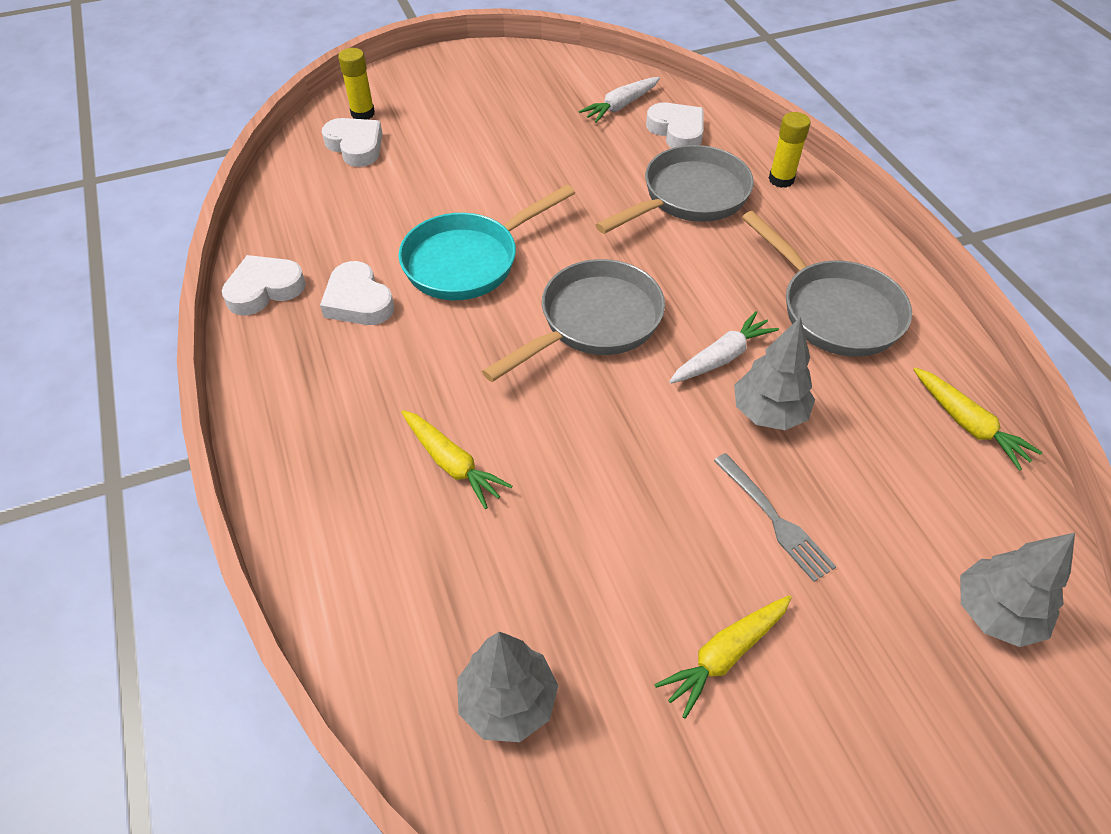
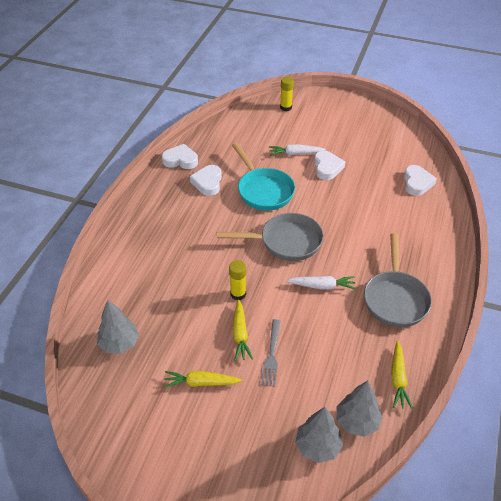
camera: 40 degrees right, 5 degrees down
(356, 146) = (269, 120): white heart -> white heart (327, 168)
(452, 463) = (180, 259): yellow carrot -> yellow carrot (240, 334)
(468, 261) = (263, 190): turquoise pan -> turquoise pan turned 120 degrees counterclockwise
(621, 106) = (403, 158): white carrot -> white carrot (295, 154)
(689, 197) = (387, 215): grey pan -> none
(768, 413) = (316, 318): grey tree -> grey tree (357, 422)
(781, 179) = (442, 231): yellow glue stick -> yellow glue stick (238, 294)

